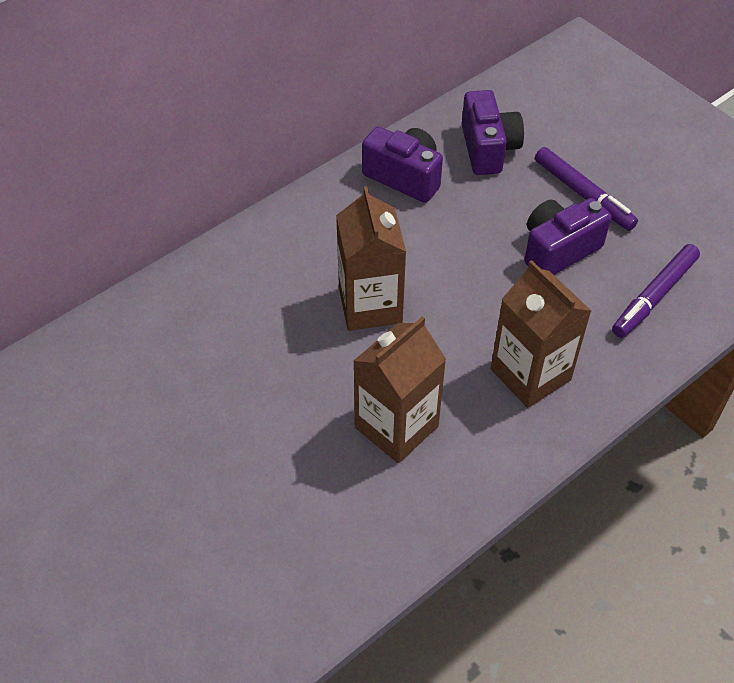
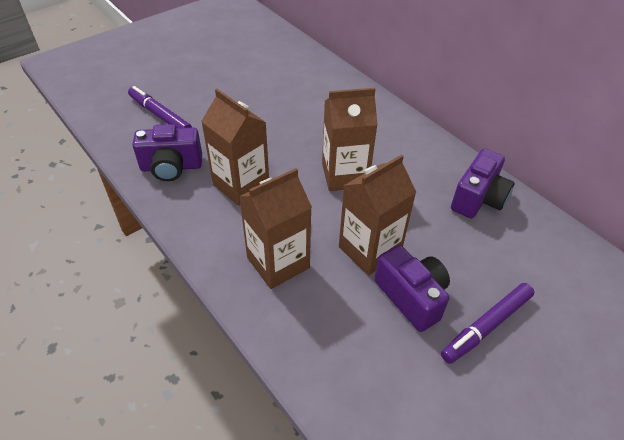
camera: 90 degrees right, 5 degrees down
(488, 149) = (528, 256): purple camera -> purple camera (171, 167)
(498, 284) = (369, 250): none -> brown carton
(654, 296) = (361, 369): purple marker -> purple marker (160, 115)

